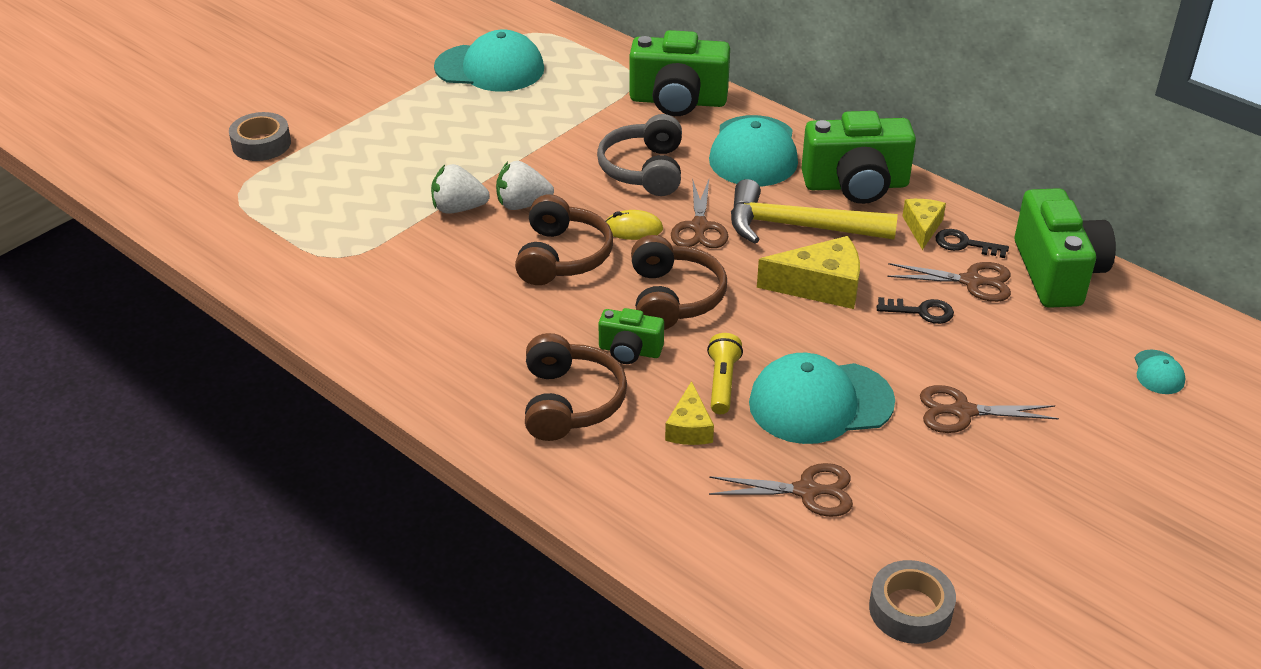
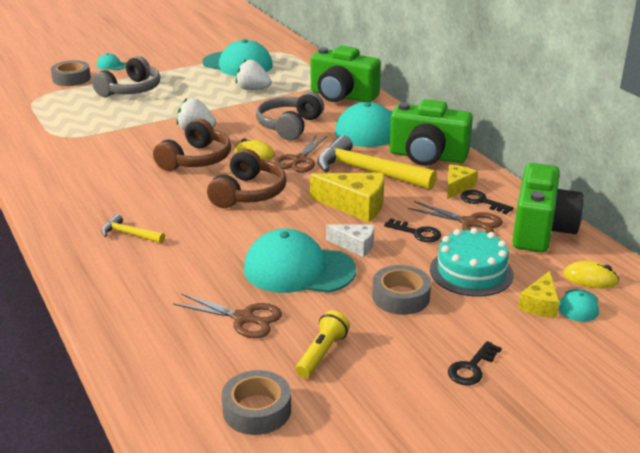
camera: 20 degrees right, 10 degrees down
(302, 106) = (111, 65): none -> turquoise cap
(370, 148) = (131, 90): none -> grey headphones
(458, 208) = (155, 125): white strawberry -> white strawberry (253, 89)
(570, 402) = (129, 234): brown headphones -> yellow hammer
(629, 351) = (193, 215): green camera -> none
(689, 428) = (194, 264): yellow cheese -> yellow cheese (540, 304)
(722, 383) = (239, 244): yellow flashlight -> yellow flashlight (321, 354)
(862, 349) = (355, 245): none -> white cheese
(963, 411) = (401, 297): brown scissors -> grey tape
(1017, 355) = (471, 272): none -> turquoise cake
(1098, 487) = (472, 368): none -> black key
(1149, 331) = (590, 278): none -> yellow mouse

